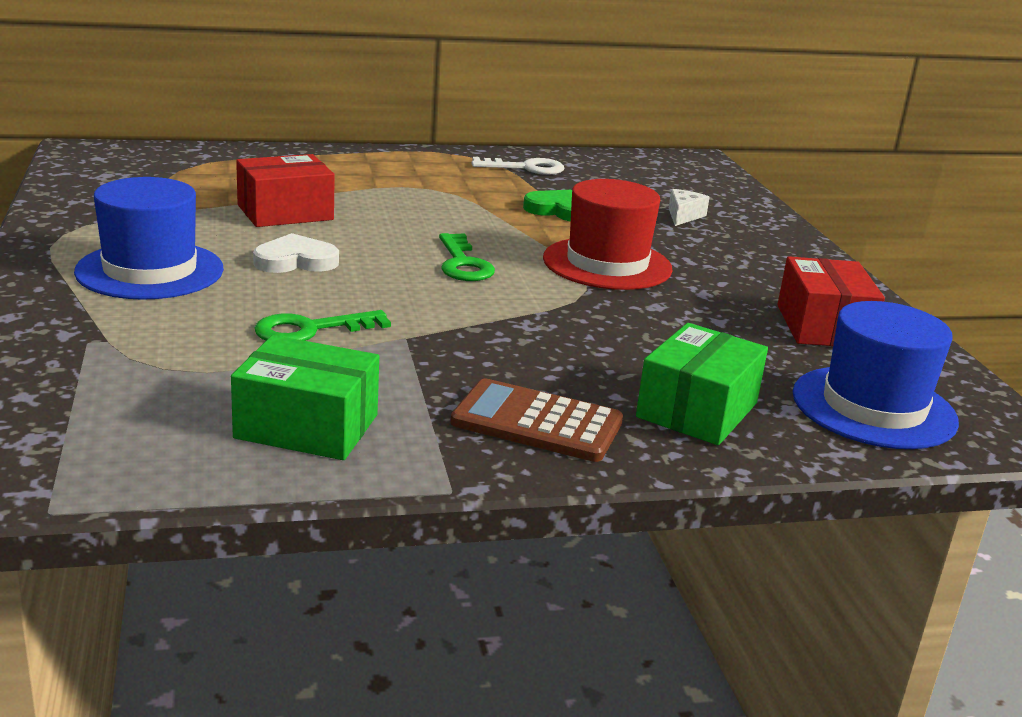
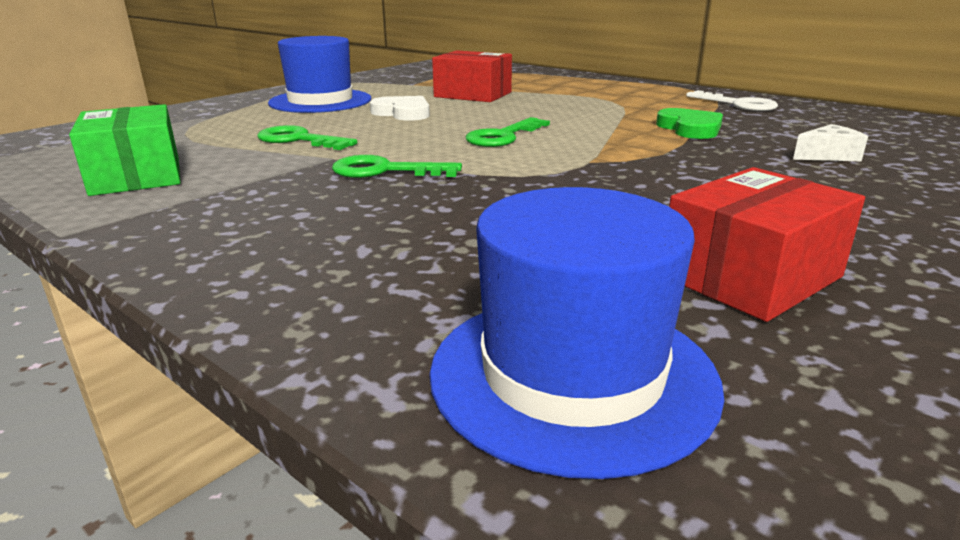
camera: 55 degrees right, 0 degrees up
(483, 333) = (385, 171): none -> green key
(537, 422) = (234, 226): brown calculator -> none
(607, 264) = (628, 164): red hat -> none
(697, 410) = (367, 275): green box -> none

